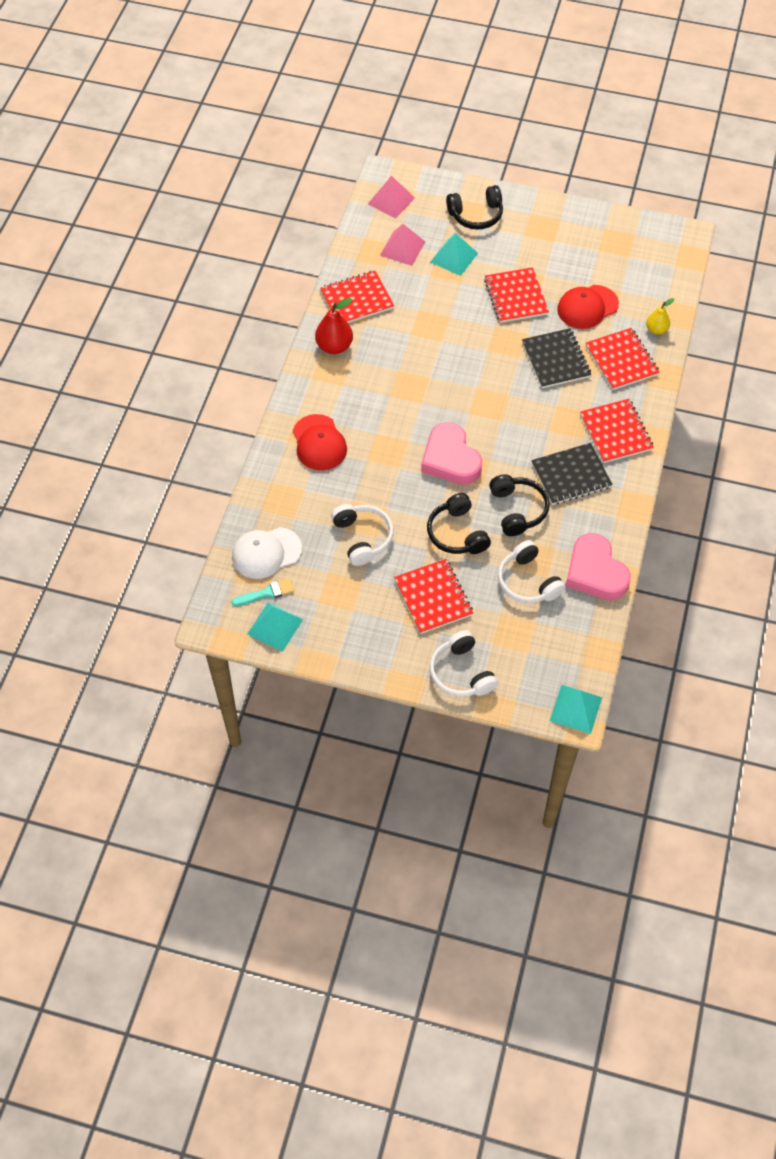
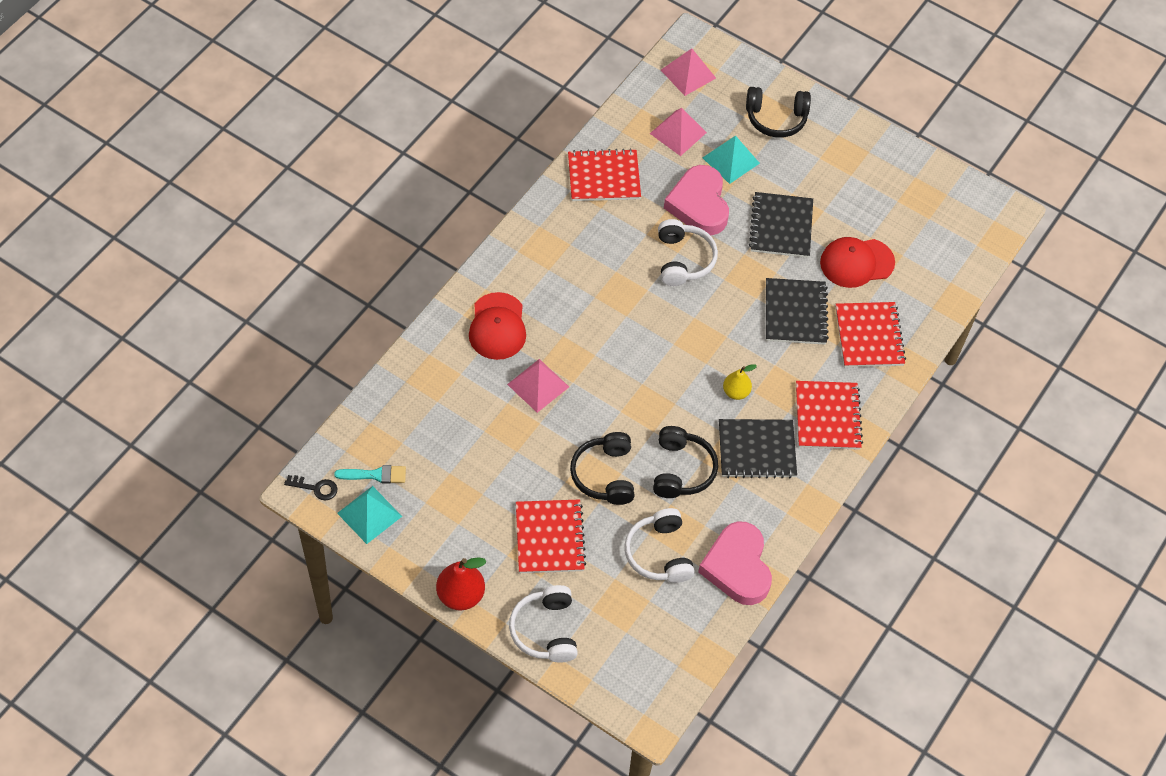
camera: 15 degrees right, 0 degrees up
(220, 619) = (316, 488): none -> black key
(266, 553) = (392, 431): white cap -> none
(334, 346) = (558, 223): red pear -> red pear (461, 595)
(362, 538) = (501, 447): white headphones -> white headphones (683, 259)
(372, 479) = (538, 385): none -> pink pyramid
(450, 459) = (632, 389): pink heart -> pink heart (699, 205)
(516, 297) = (781, 226): red notebook -> black notebook
(576, 709) = (652, 711): turquoise pyramid -> none
(656, 329) = (924, 313): yellow pear -> yellow pear (736, 392)

